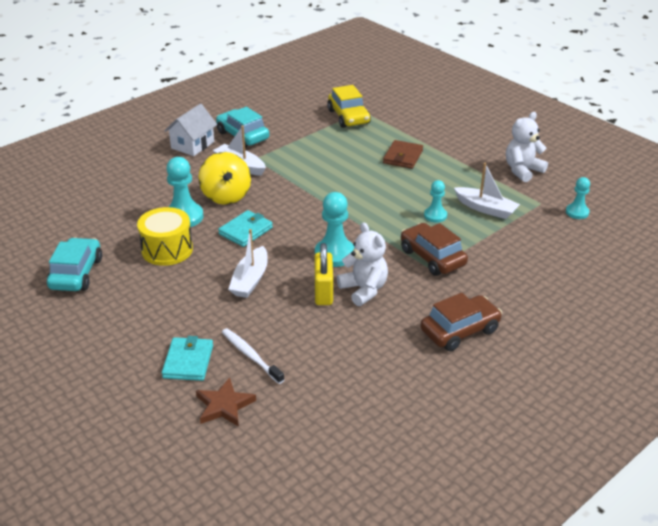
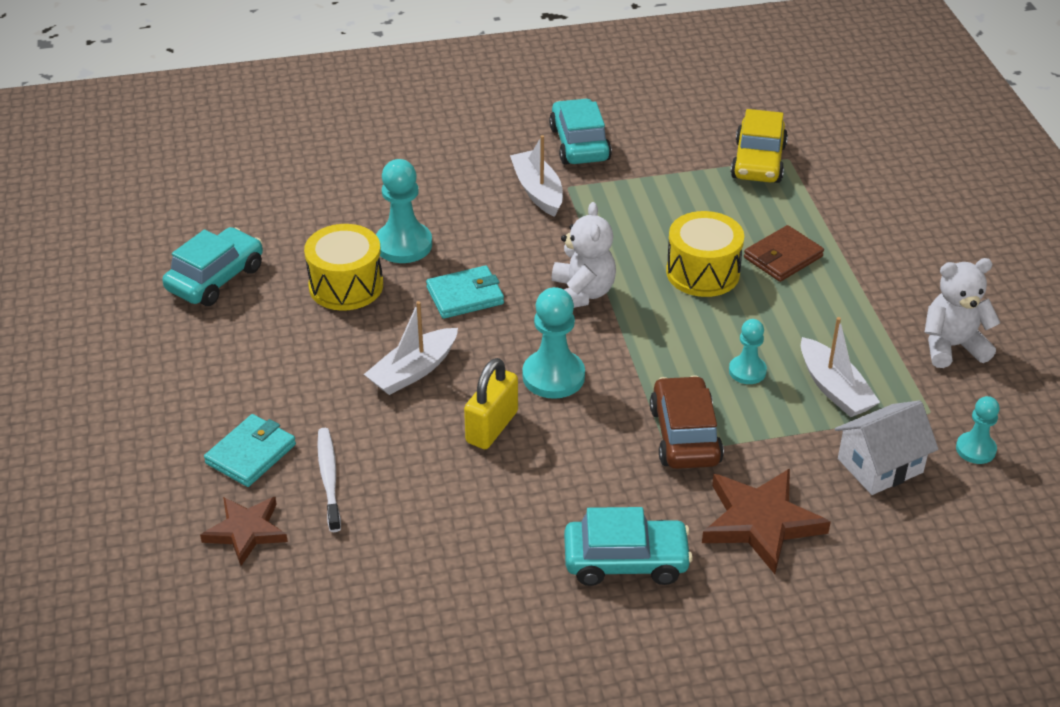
camera: 30 degrees right, 5 degrees up
(192, 145) = (500, 136): white house -> white house (880, 465)
(226, 196) = (481, 232): yellow spinning top -> none
(364, 290) = (547, 446): white teddy bear -> white teddy bear (582, 293)
(368, 177) = (703, 272): none -> yellow drum
(460, 331) = (626, 561): brown car -> turquoise car
(510, 284) = (760, 522): none -> brown star

